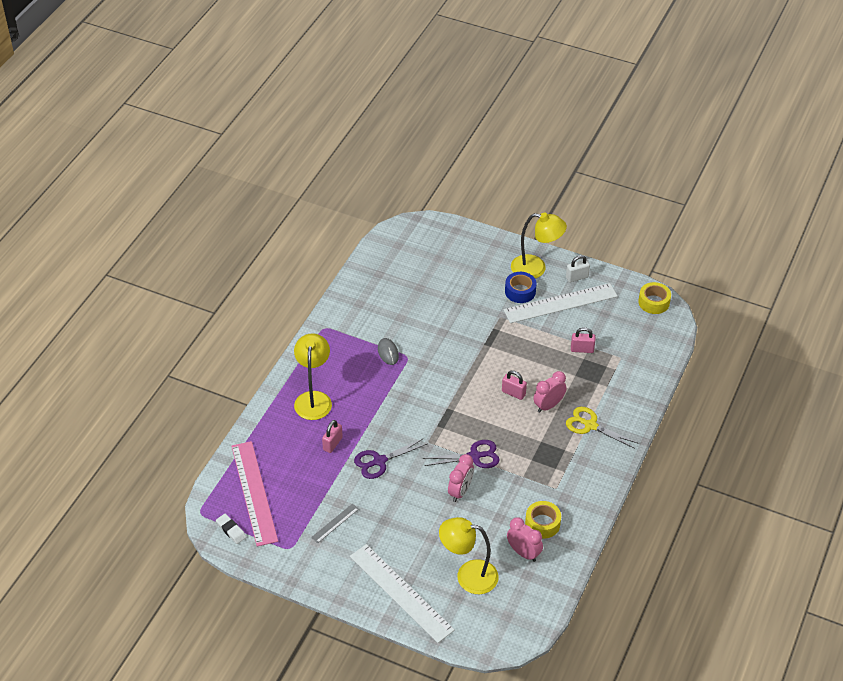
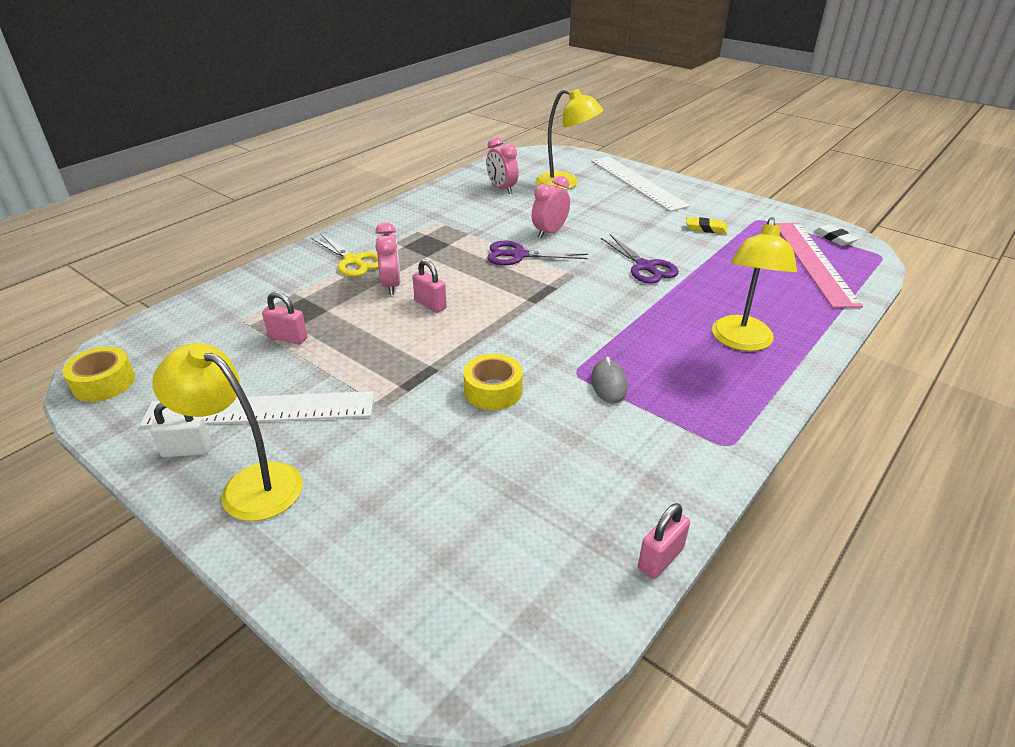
camera: 165 degrees left, 10 degrees down
(332, 444) = (709, 290): pink padlock -> pink padlock (660, 558)
(335, 523) = (706, 228): grey ruler -> yellow eraser
(379, 461) = (645, 267): purple scissors -> purple scissors turned 75 degrees clockwise
(520, 291) = (316, 444): blue tape -> none
(542, 523) = (470, 202): yellow tape -> yellow tape (493, 391)
(548, 405) = (391, 285): pink clock -> pink clock turned 75 degrees counterclockwise

